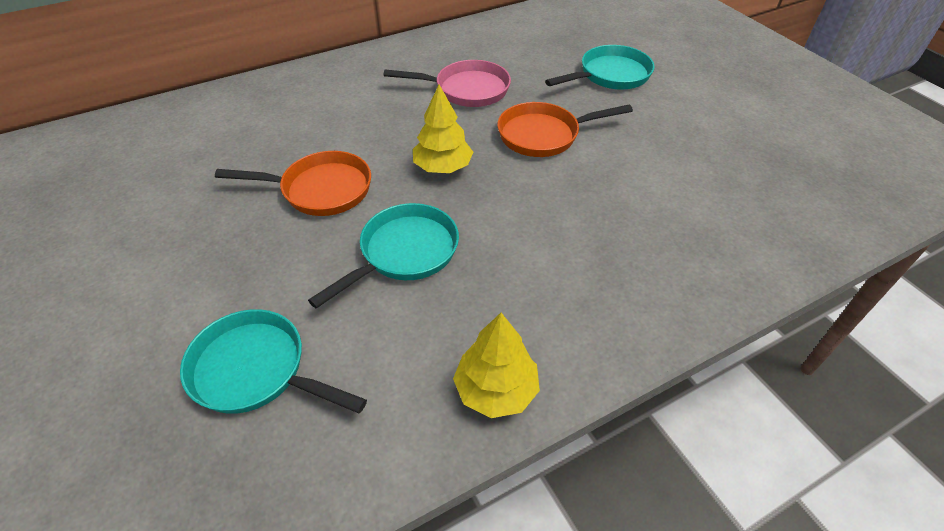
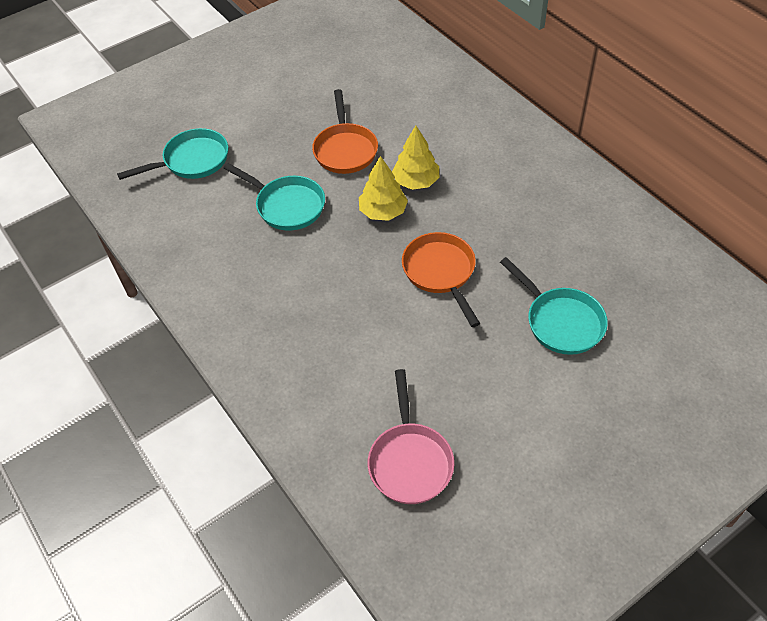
camera: 85 degrees right, 5 degrees up
(256, 370) = (192, 161): turquoise pan -> turquoise pan turned 45 degrees clockwise
(467, 90) = (499, 211): pink pan -> pink pan (410, 461)
(496, 390) = (179, 266): yellow tree -> yellow tree (416, 181)

